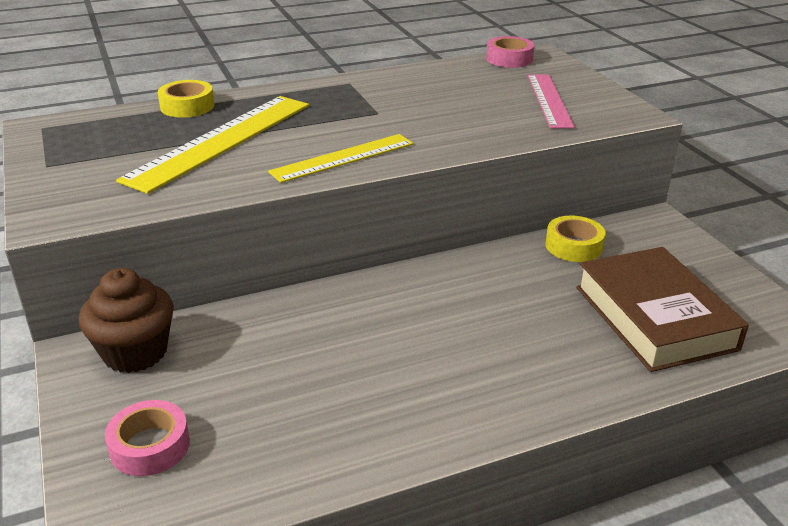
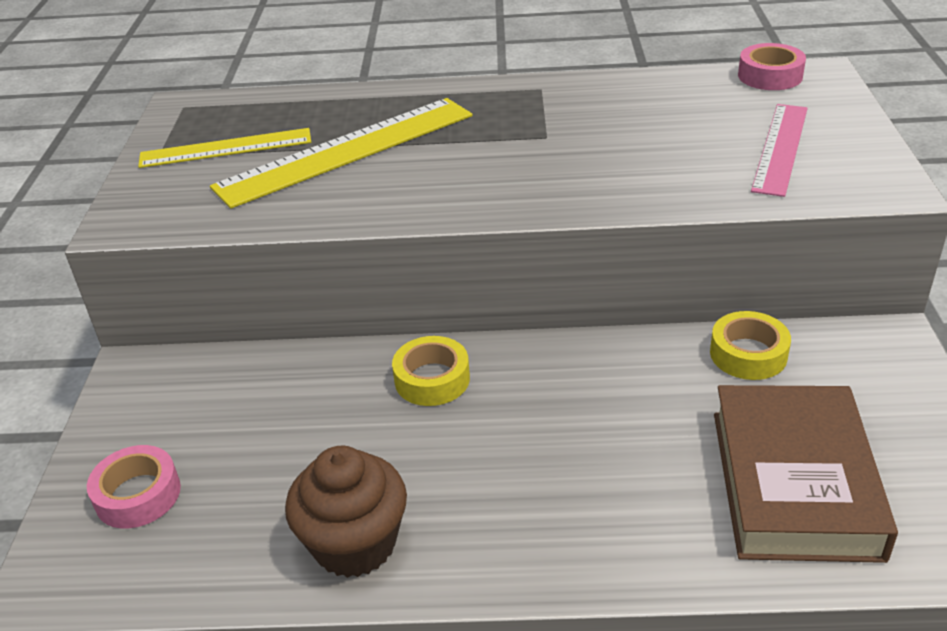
camera: 25 degrees right, 5 degrees up
(135, 352) = (182, 382): brown cupcake -> brown cupcake (355, 544)
(187, 106) = (341, 99): yellow tape -> yellow tape (432, 379)
(343, 158) = (463, 195): yellow ruler -> yellow ruler (226, 148)

